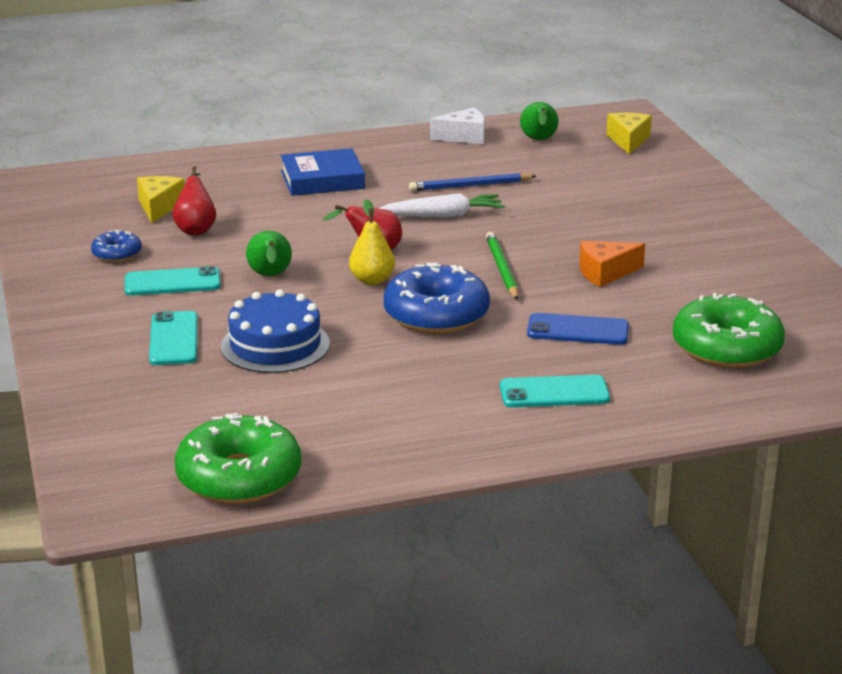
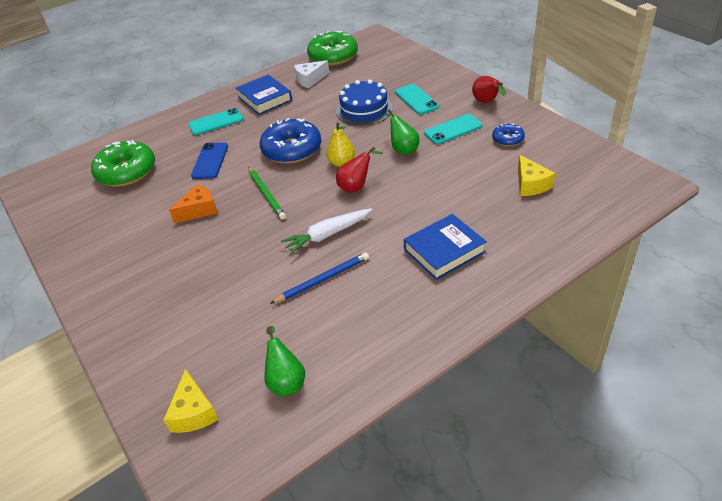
camera: 165 degrees right, 15 degrees up
(196, 229) = (484, 172): red pear -> red pear (487, 102)
(442, 415) = (264, 99): none -> blue book
(464, 137) = (362, 363): white cheese -> white cheese (310, 80)
(578, 330) = (210, 161): blue phone -> blue phone turned 75 degrees counterclockwise

